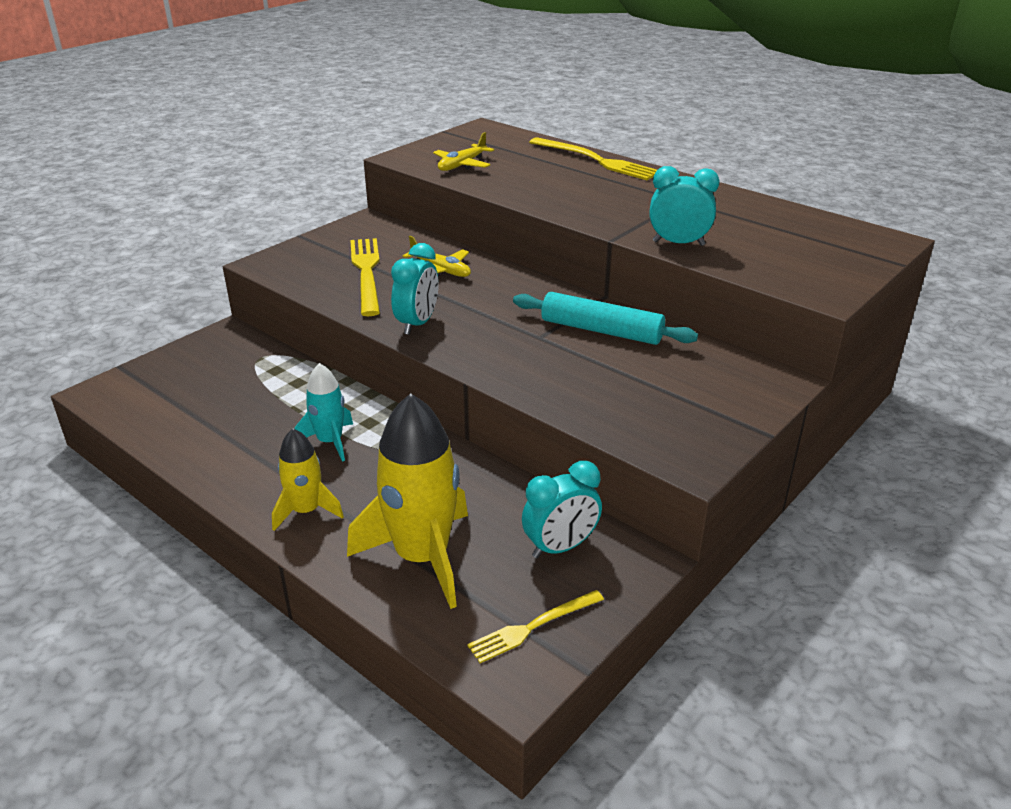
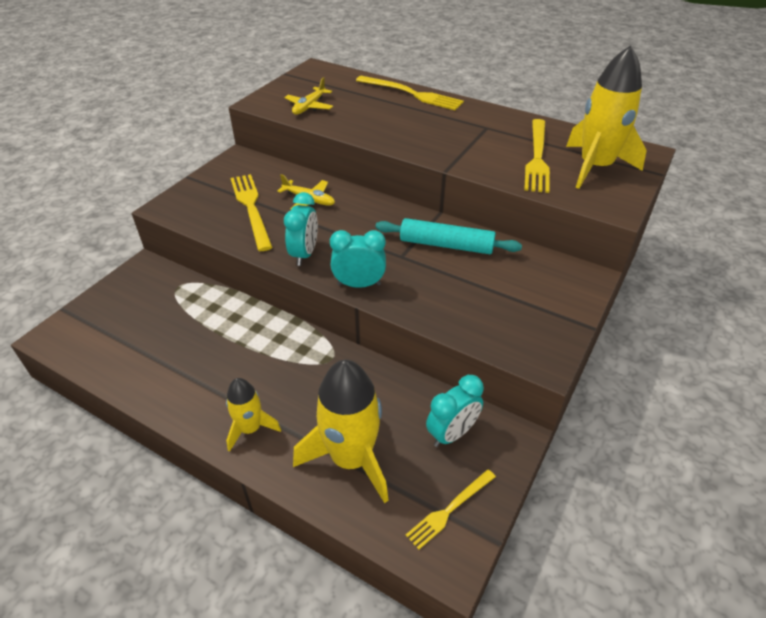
camera: 10 degrees left, 10 degrees up
(330, 442) = (253, 360): turquoise rocket -> none
(678, 243) = (496, 170): turquoise clock -> turquoise clock (359, 284)
(738, 235) = (537, 157): none -> yellow fork
(814, 250) = (595, 167): none -> yellow rocket

